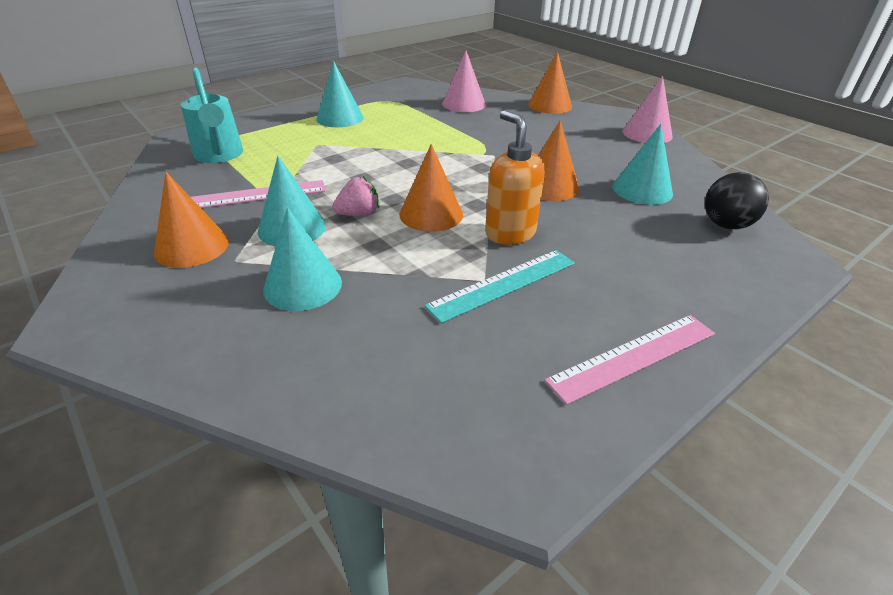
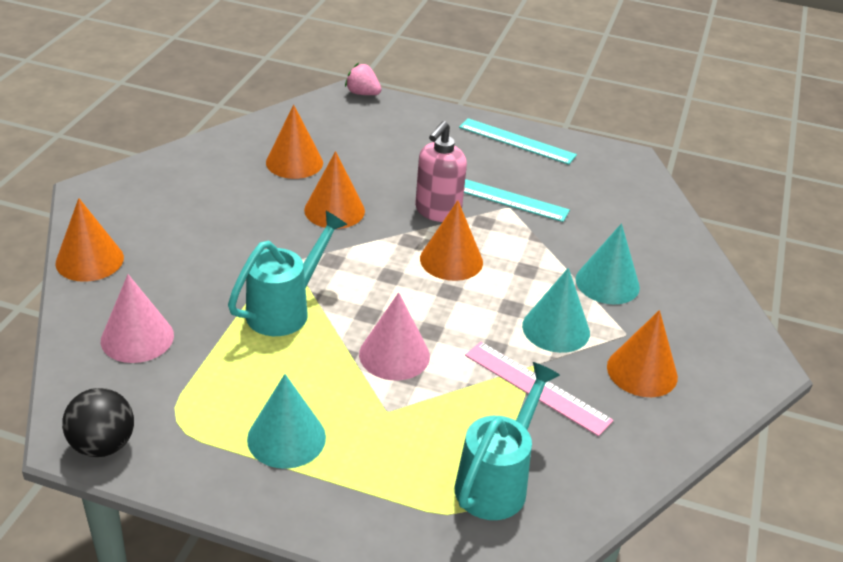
camera: 125 degrees left, 0 degrees up
(359, 214) = (494, 301): pink strawberry -> pink strawberry (362, 93)
(444, 141) = (286, 309): none -> turquoise watering can
(509, 233) = (437, 211): orange soap dispenser -> pink soap dispenser
(633, 356) = (517, 141): pink ruler -> turquoise ruler
(642, 190) = (294, 162): turquoise cone -> orange cone
(647, 133) = (144, 175): pink cone -> pink cone (394, 355)
(726, 225) = (323, 121): black ball -> black ball (103, 445)

